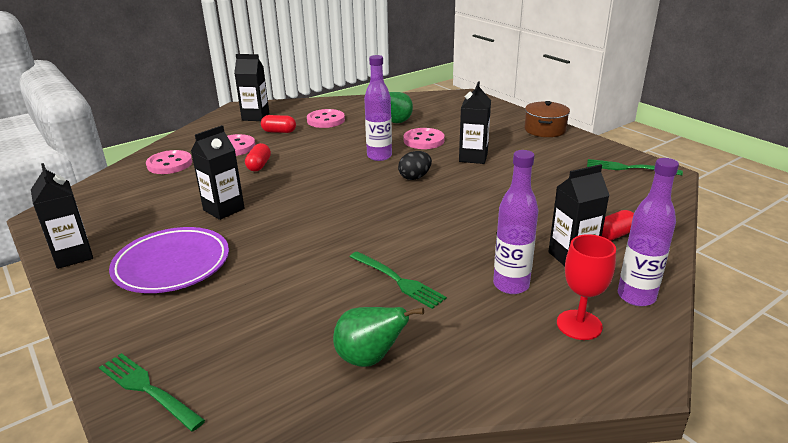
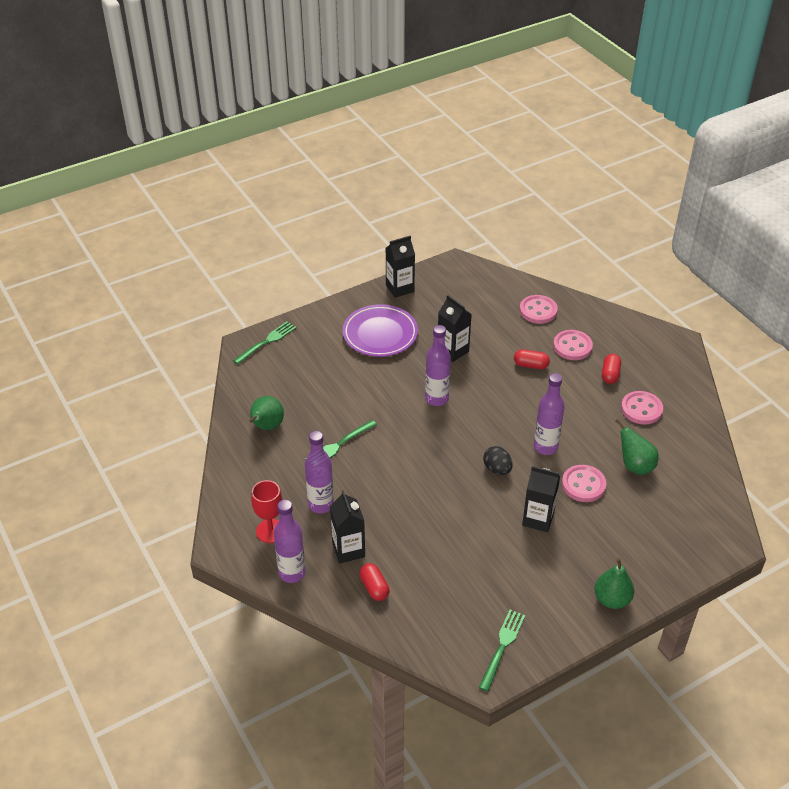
camera: 95 degrees right, 15 degrees up
(255, 117) = (651, 355): black carton -> none
(309, 215) = (436, 399): none -> purple bottle
(545, 130) = (612, 599): brown pot -> green pear

